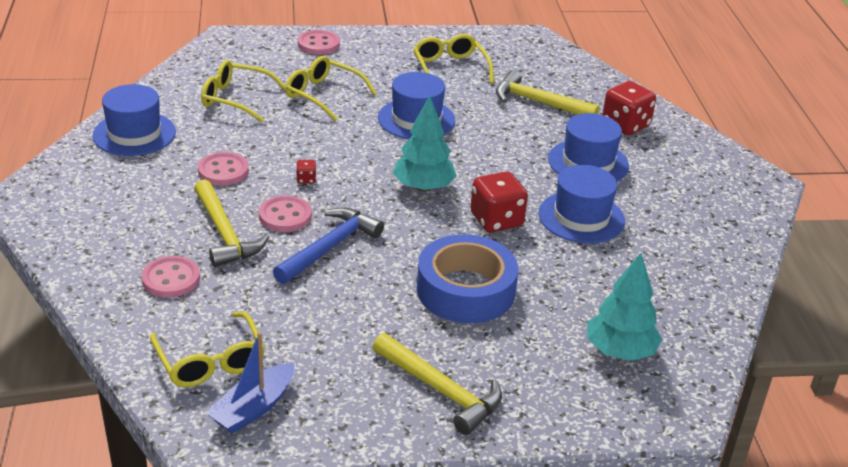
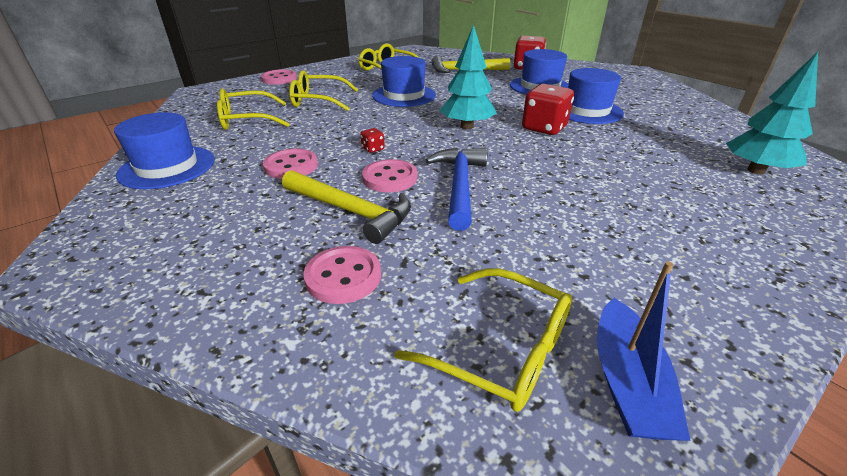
camera: 30 degrees left, 0 degrees up
(440, 390) = (726, 256): yellow hammer -> none
(465, 290) = (602, 174): blue tape -> none

